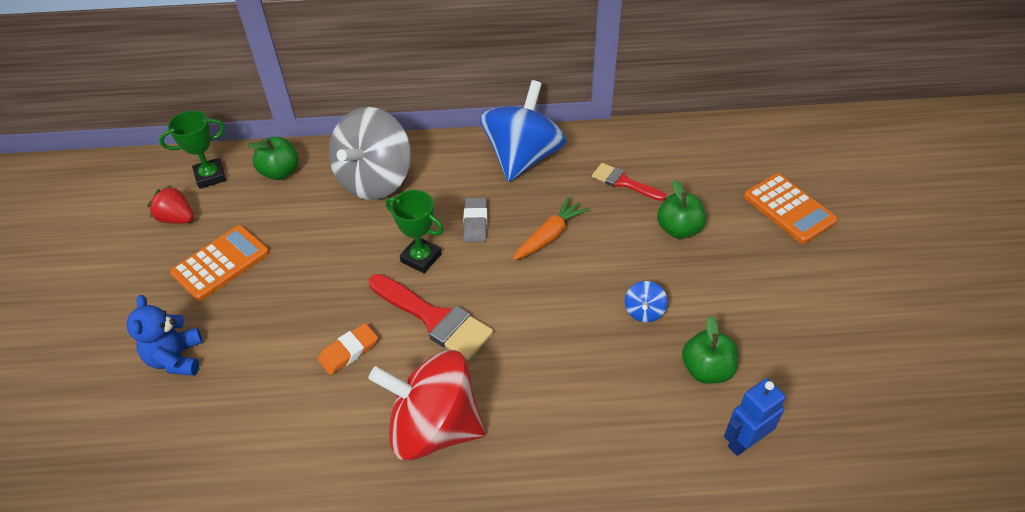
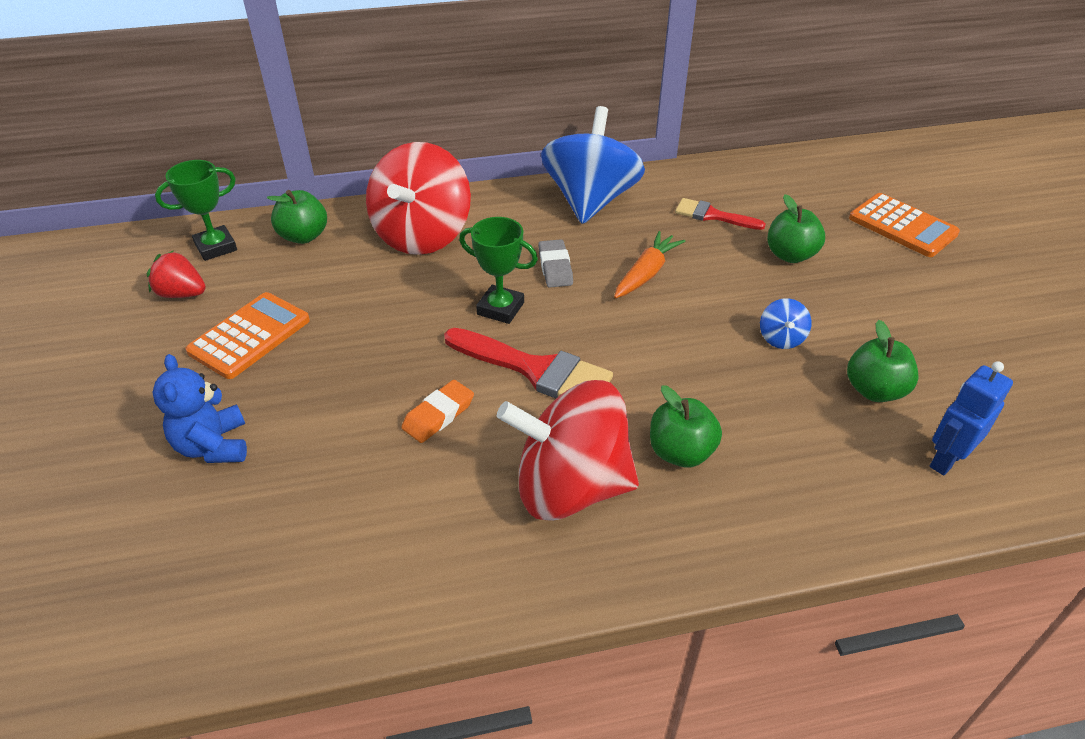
camera: 10 degrees left, 5 degrees down
(375, 180) = (422, 235): grey spinning top -> red spinning top
(529, 408) = (680, 452): none -> green apple

